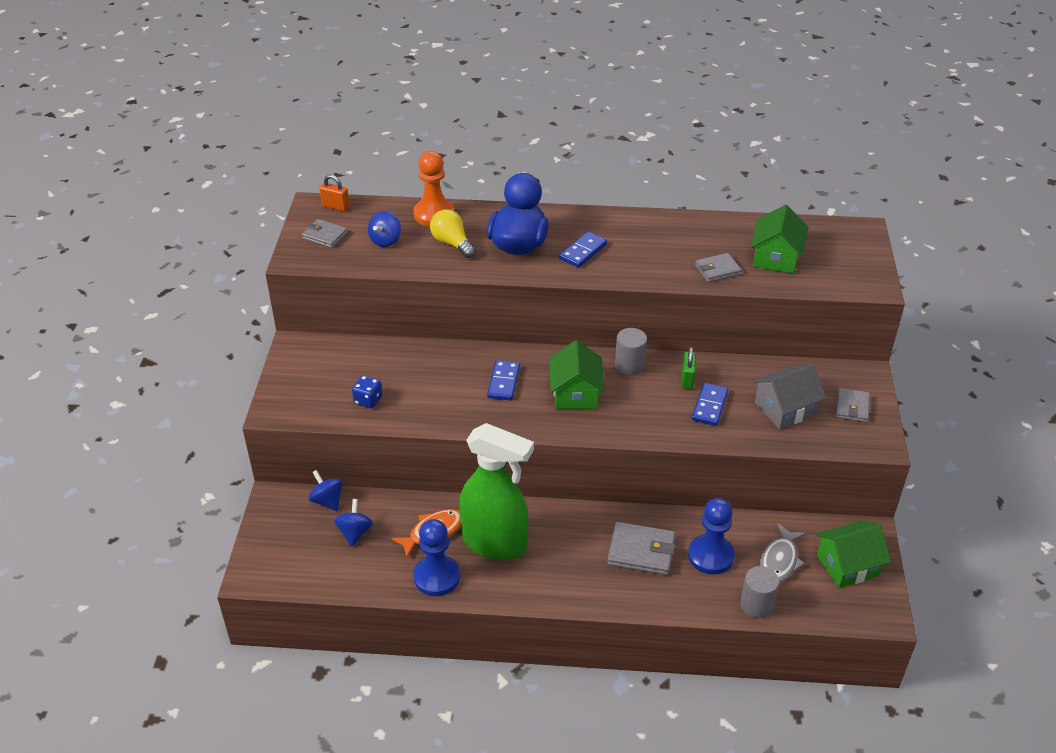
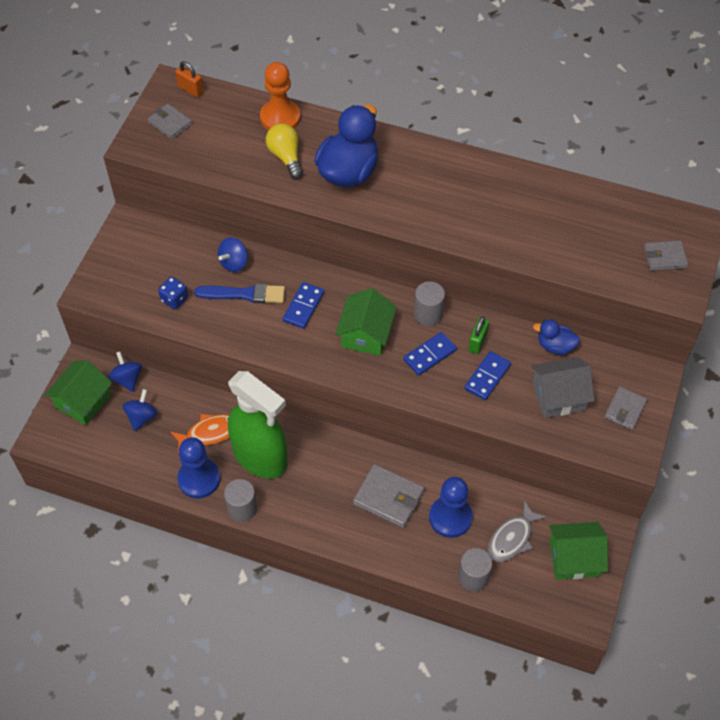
camera: 15 degrees right, 15 degrees up
(385, 240) = (224, 140): blue spinning top -> blue spinning top (234, 263)
(439, 383) = (244, 294): none -> blue brush
(493, 594) = (242, 508): none -> grey cylinder
(583, 252) = (407, 193): blue domino -> blue domino (429, 355)
(717, 270) = (531, 243): grey wallet -> grey wallet (664, 257)
(762, 368) = (555, 346): none -> blue duck
(776, 257) = (596, 240): green house -> green house (83, 401)

